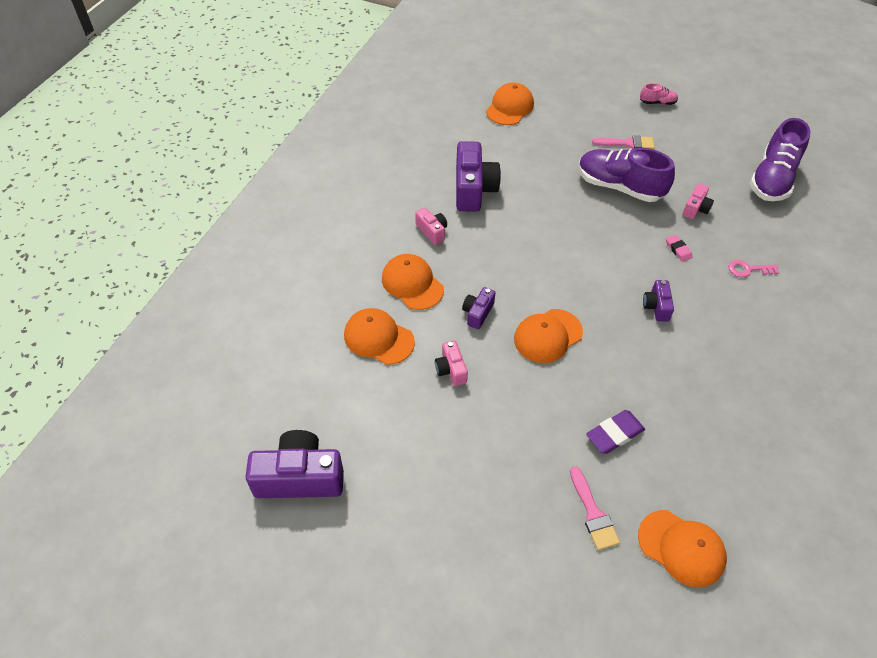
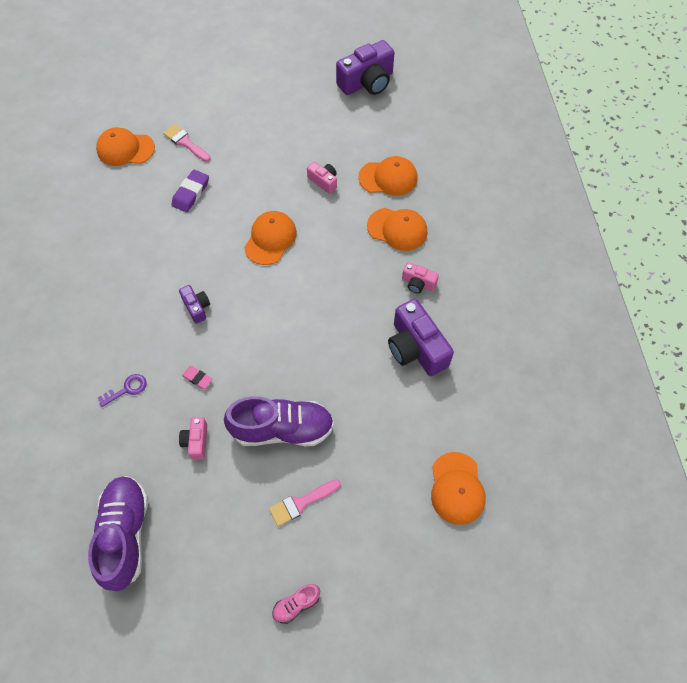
camera: 150 degrees right, 10 degrees up
(477, 313) = (332, 231): purple camera -> none
(748, 269) = (127, 389): pink key -> purple key

